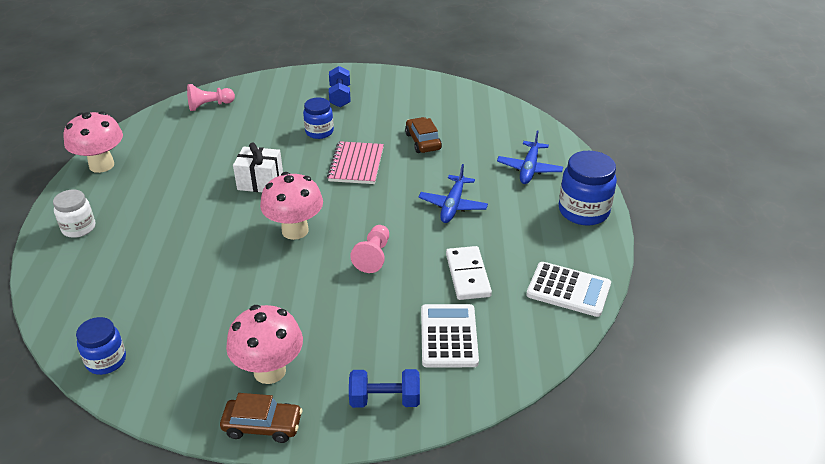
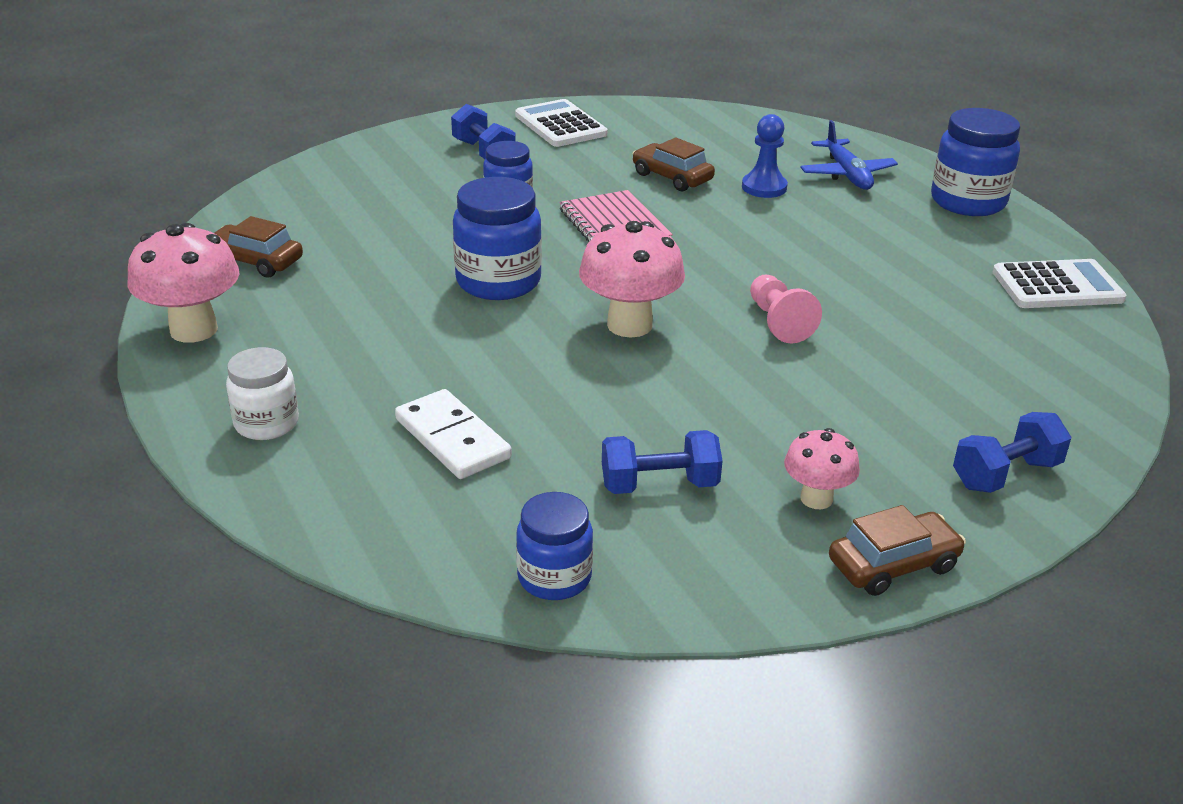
camera: 30 degrees left, 5 degrees down
(165, 134) = (255, 261): none -> brown car
(205, 331) = (659, 485): none -> blue dumbbell
(209, 105) = (285, 208): pink pawn -> none
(260, 182) = (498, 282): white gift -> blue jar
(269, 371) = (816, 499): pink mushroom -> pink mushroom, size x0.59
(448, 336) = (988, 379): white calculator -> white calculator (560, 125)
(453, 205) = (805, 237): blue plane -> none
(468, 164) = (764, 187): none -> blue pawn
(468, 275) = (924, 307): white domino -> white domino (453, 438)

